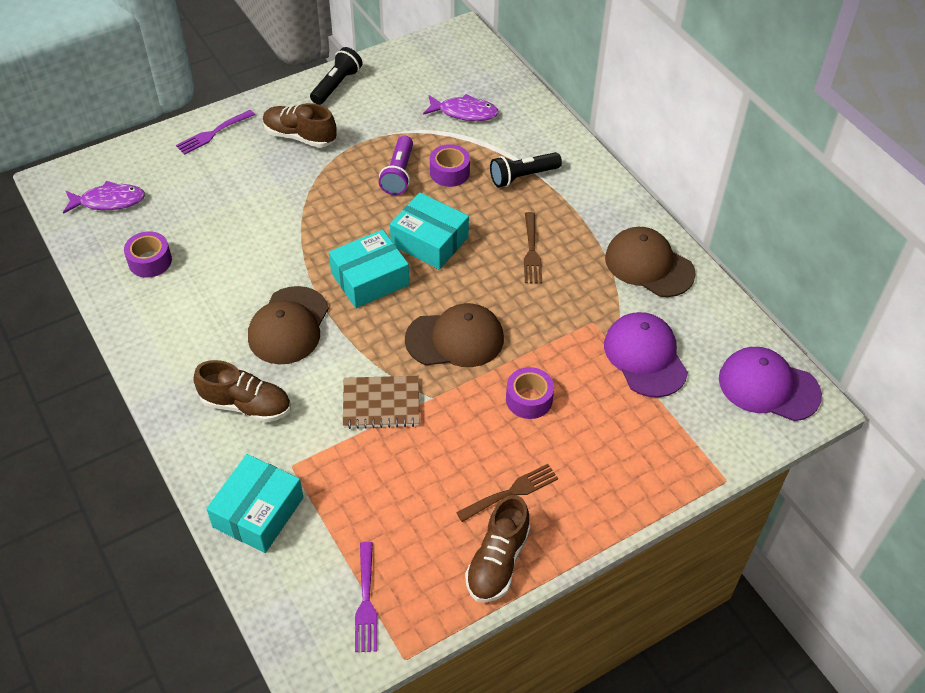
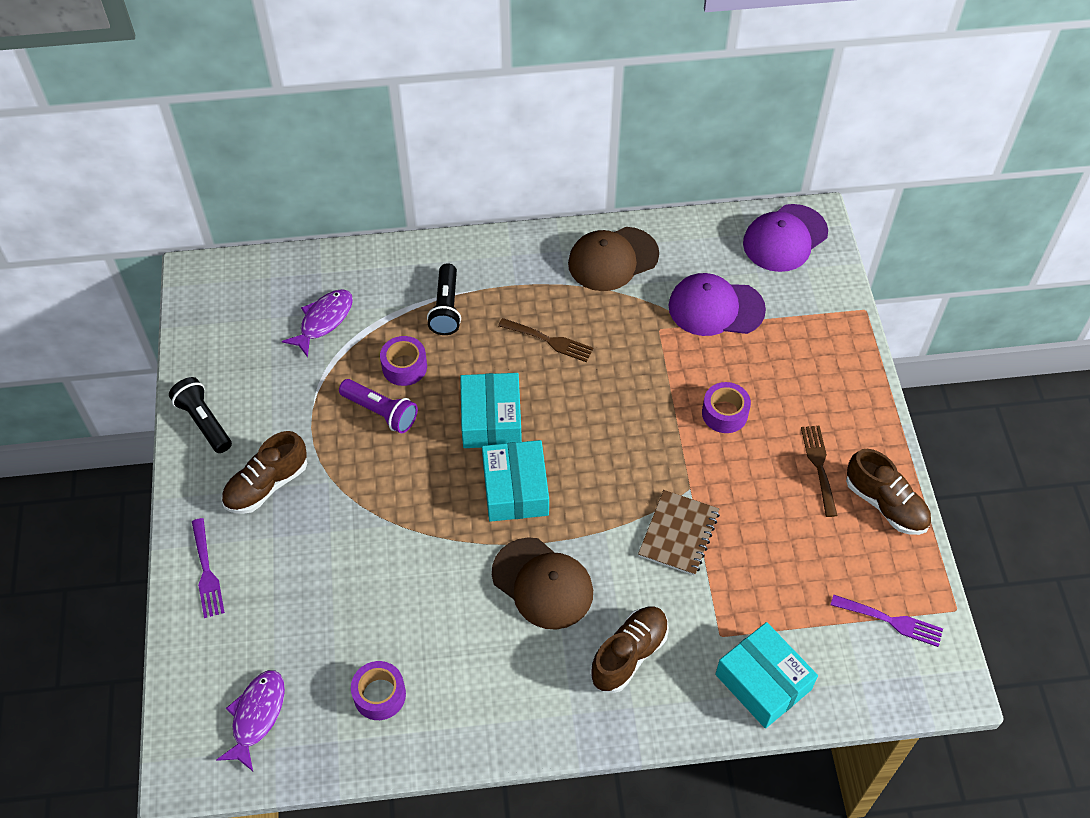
camera: 65 degrees left, 5 degrees up
(429, 241) = (491, 419): turquoise box -> turquoise box turned 60 degrees counterclockwise
(455, 339) = (628, 444): brown cap -> none

